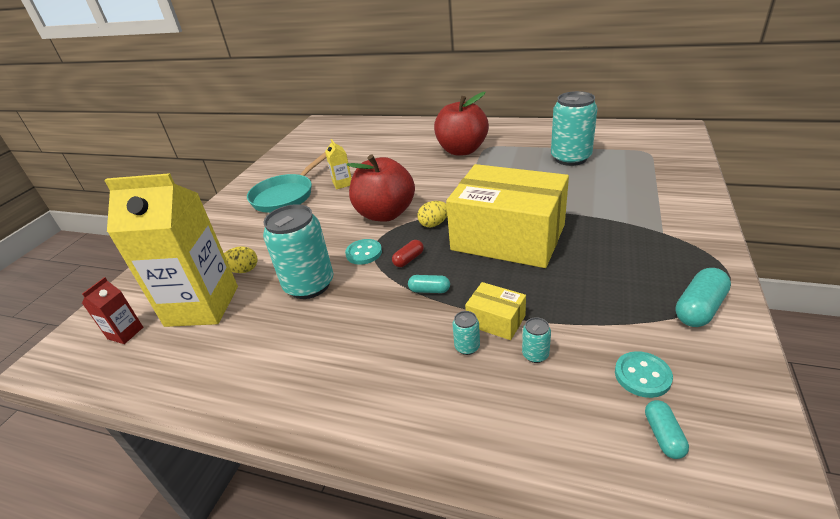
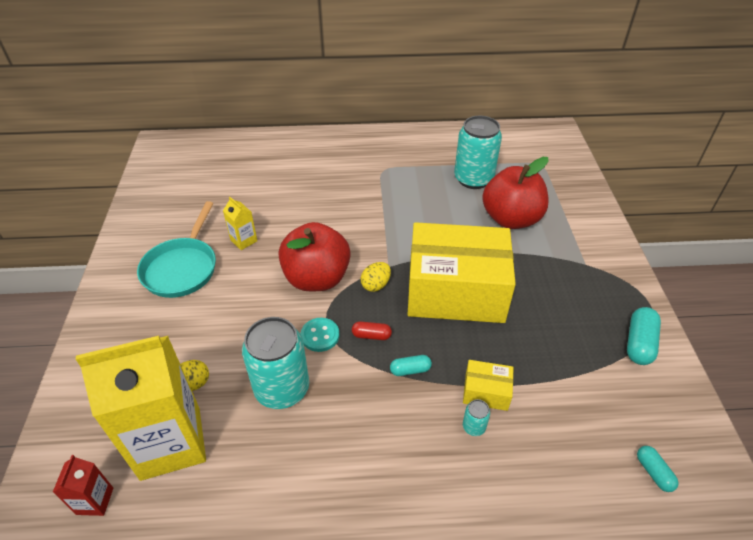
camera: 25 degrees left, 10 degrees up
(409, 259) = (371, 335): red capsule -> red capsule turned 75 degrees clockwise
(462, 150) = (358, 177): red apple -> red apple (511, 219)
(535, 355) = (533, 421): turquoise can -> none
(642, 375) = (621, 421): turquoise button -> none

